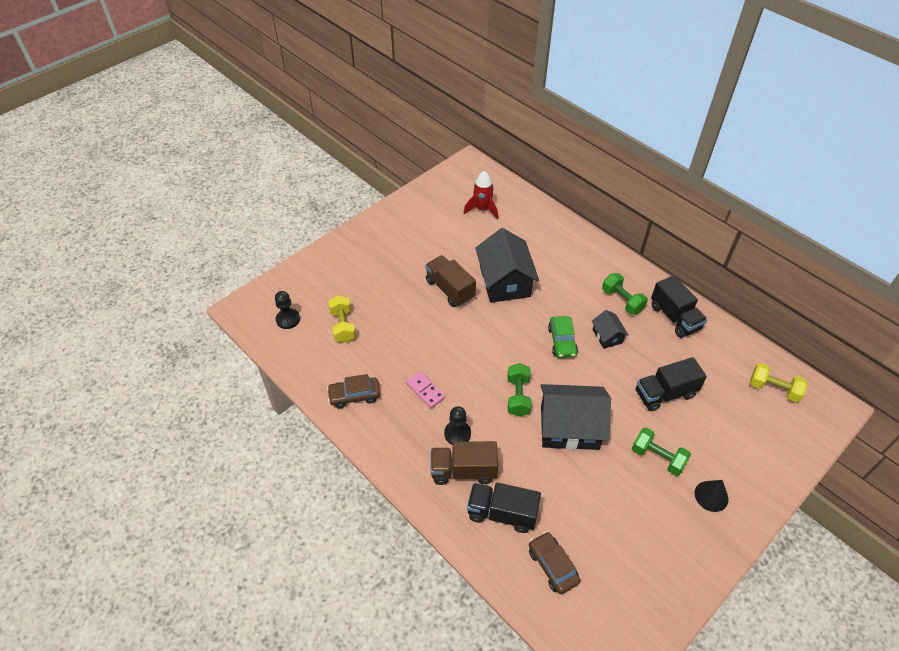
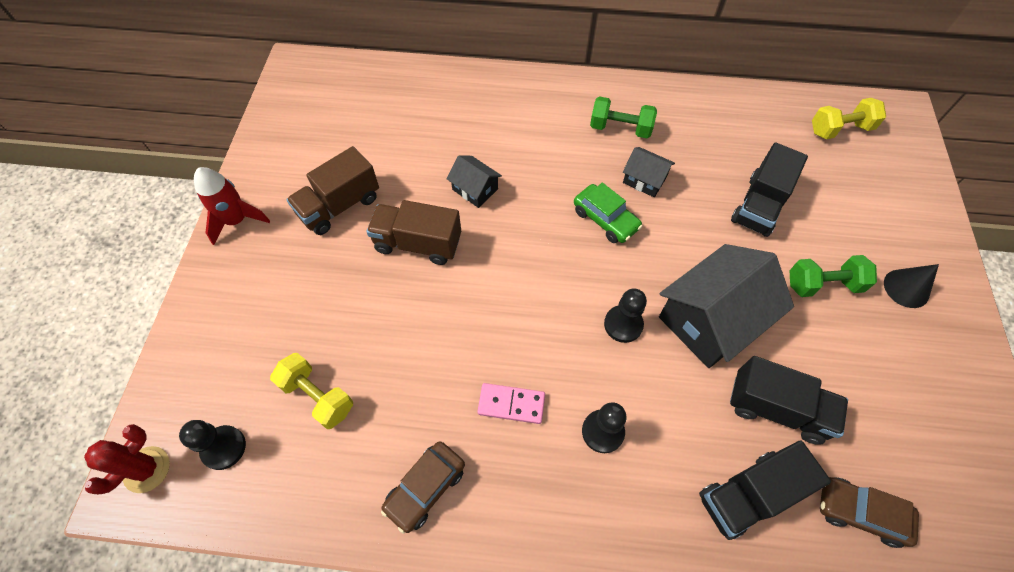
camera: 40 degrees left, 10 degrees up
(253, 306) = (147, 469): none -> red cactus
(463, 471) = (655, 477): brown truck -> brown truck (339, 206)
(482, 209) = (365, 115): red rocket -> red rocket (237, 220)
(504, 282) = (475, 189): black house -> black house, size x0.49
(518, 396) = (623, 324): green dumbbell -> black pawn
(675, 317) = (686, 113): black truck -> black truck (776, 408)

